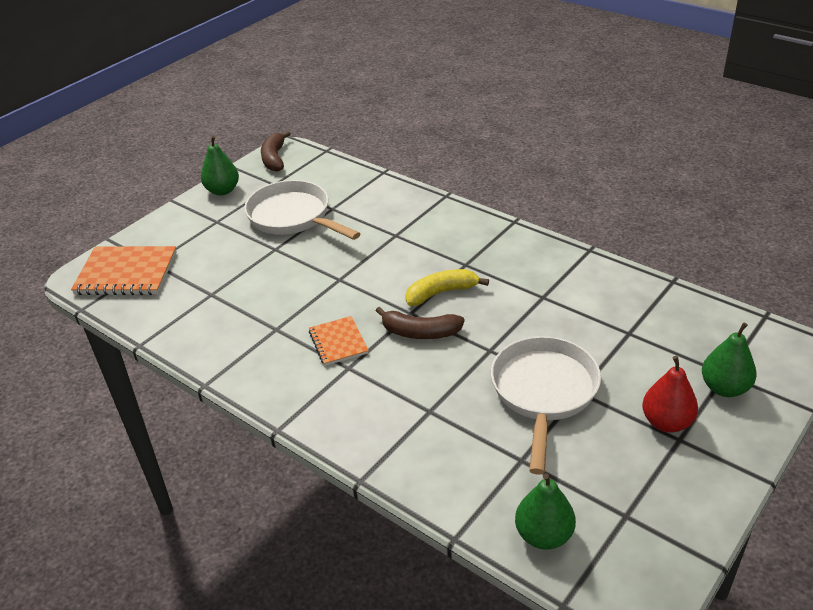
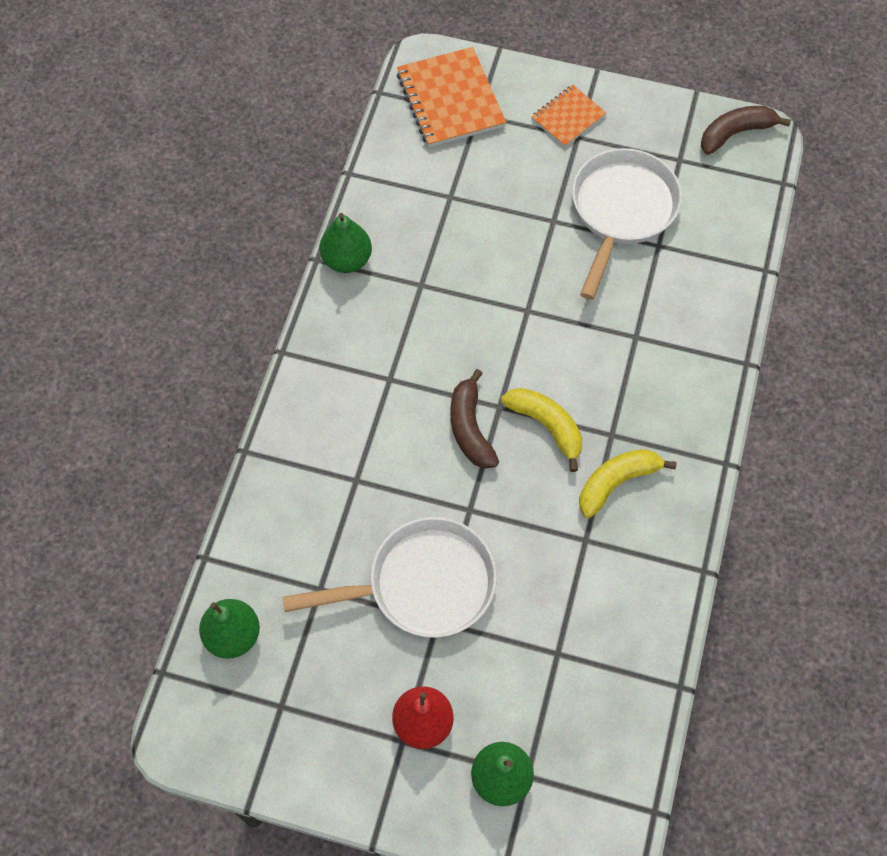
camera: 65 degrees right, 25 degrees up
(222, 191) = (639, 112): green pear -> green pear (347, 260)
(338, 342) = (423, 353): orange notebook -> orange notebook (568, 117)
(504, 271) = (616, 482): none -> yellow banana

